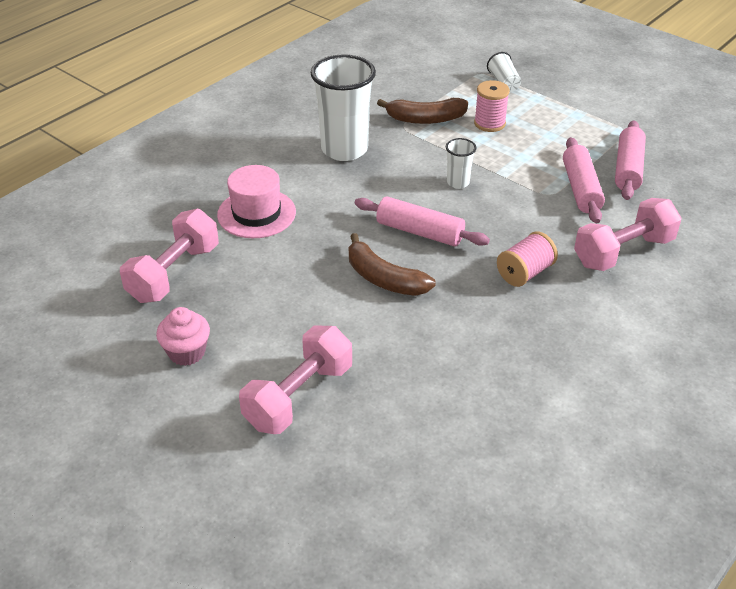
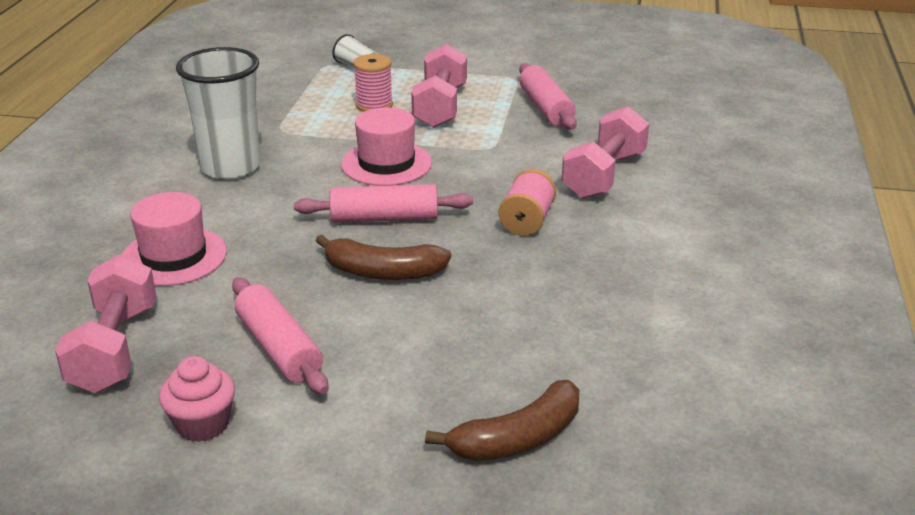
camera: 30 degrees left, 10 degrees down
(298, 396) = (383, 417): pink dumbbell -> pink dumbbell (440, 107)
(425, 119) = (300, 118): brown banana -> brown banana (517, 438)
(458, 182) = (386, 164): white cup -> pink hat
(580, 189) = (516, 135): pink rolling pin -> pink rolling pin (278, 348)

